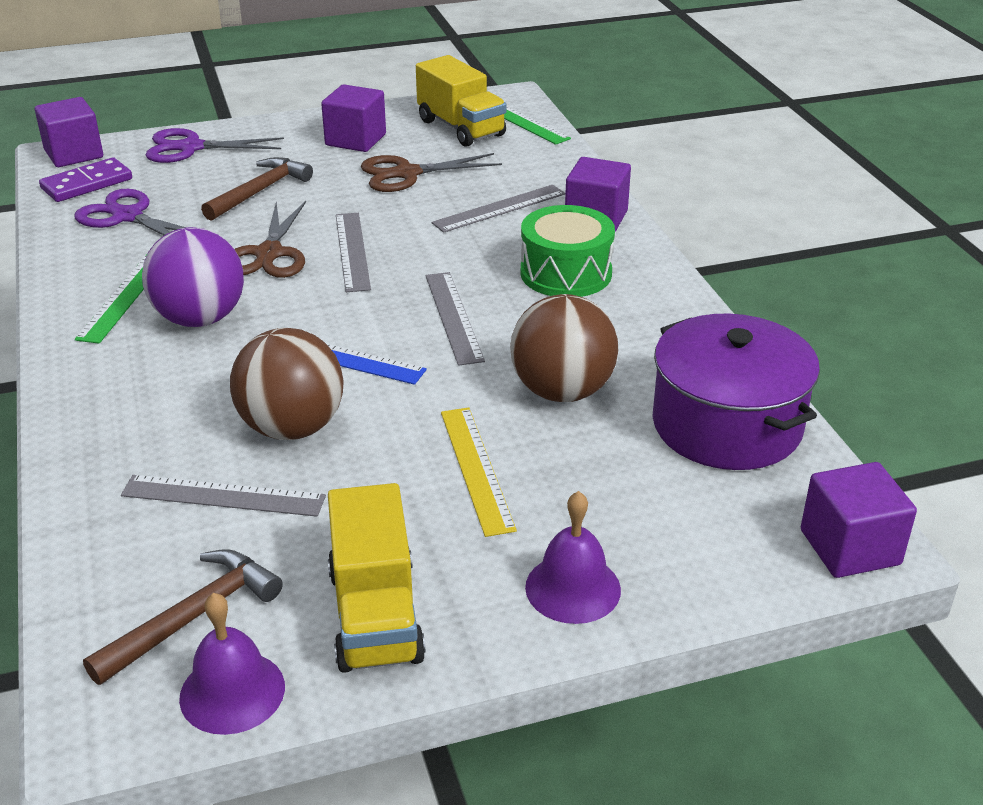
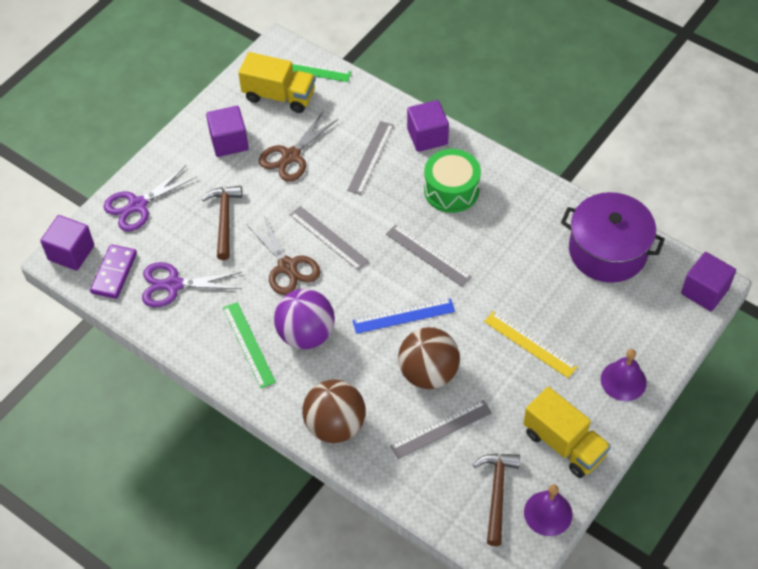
camera: 35 degrees left, 20 degrees up
(562, 391) = (523, 274): brown ball -> brown ball (335, 425)

